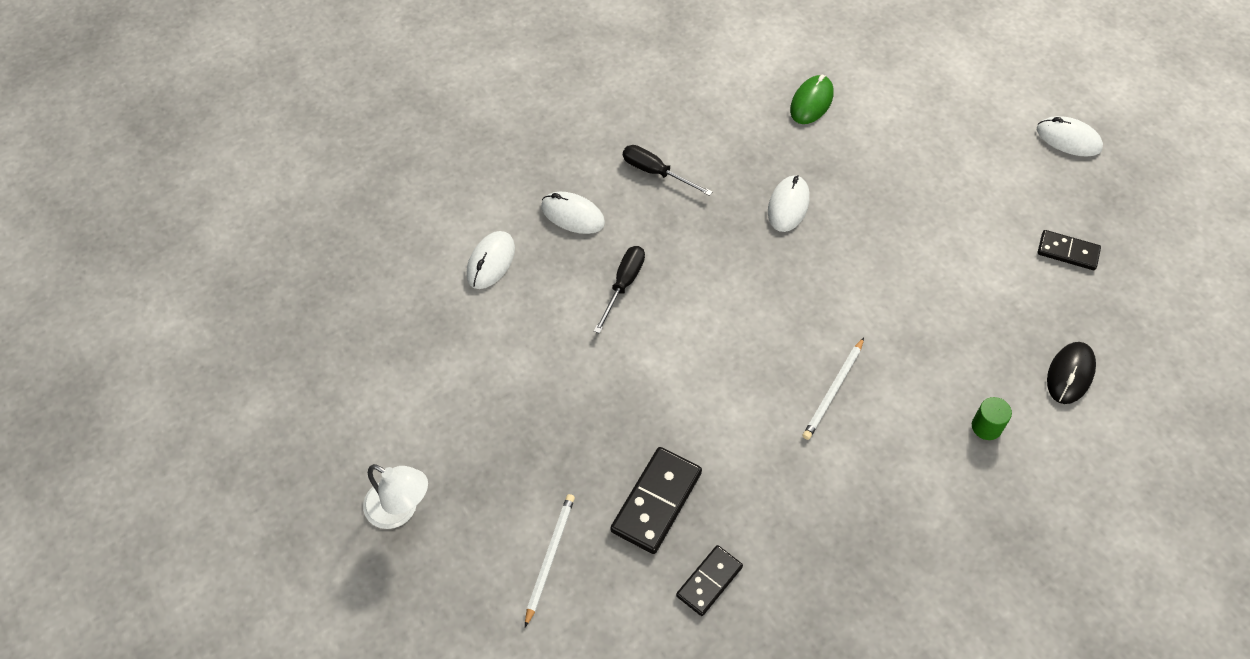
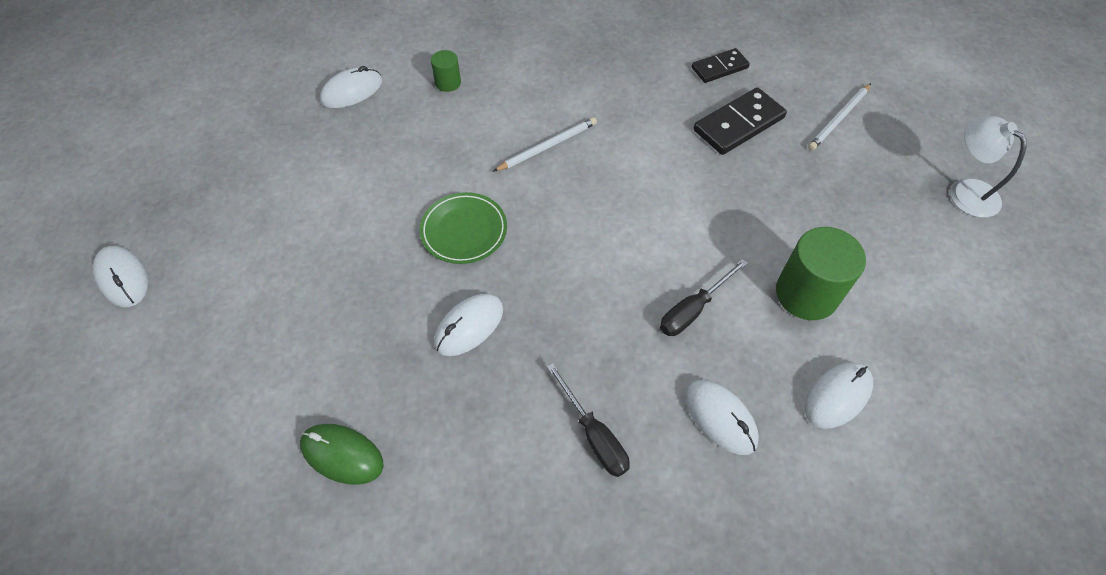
camera: 155 degrees left, 0 degrees up
(534, 335) = (806, 294): none -> green cylinder
(811, 102) = (342, 455): green mouse -> green mouse turned 60 degrees clockwise
(848, 276) = (464, 231): none -> green plate
(1067, 252) = (251, 175): black domino -> none
(1070, 374) = (352, 91): black mouse -> white mouse

